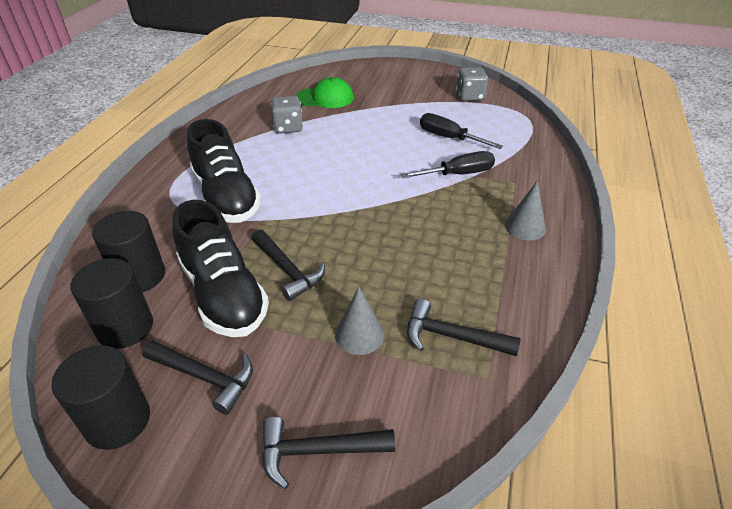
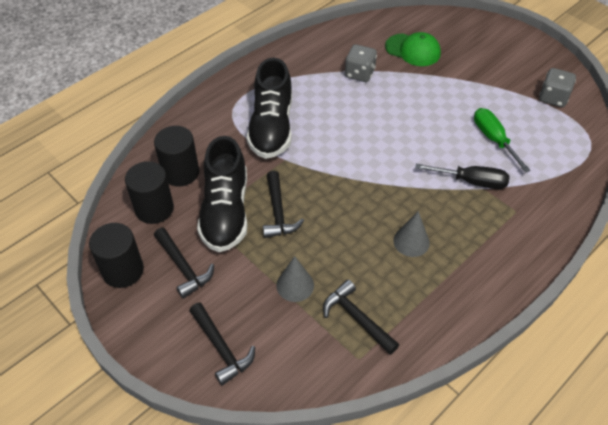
camera: 30 degrees right, 10 degrees up
(318, 451) = (221, 348): black hammer -> black hammer turned 150 degrees counterclockwise
(449, 138) = (493, 139): black screwdriver -> green screwdriver
(525, 227) = (487, 257): grey cone -> grey cone (411, 241)

